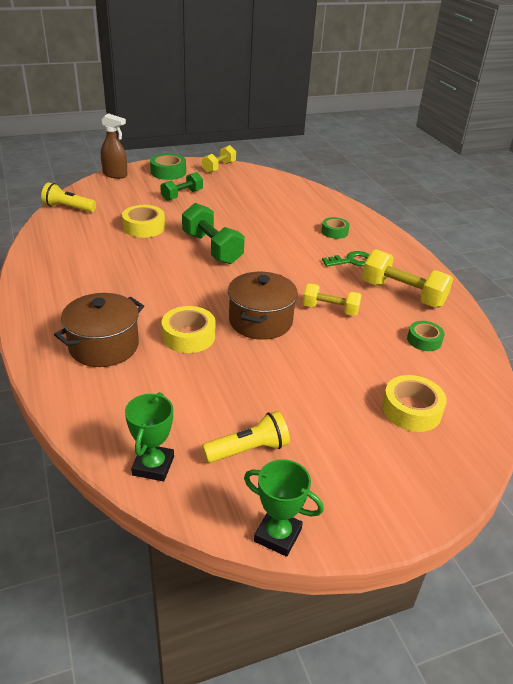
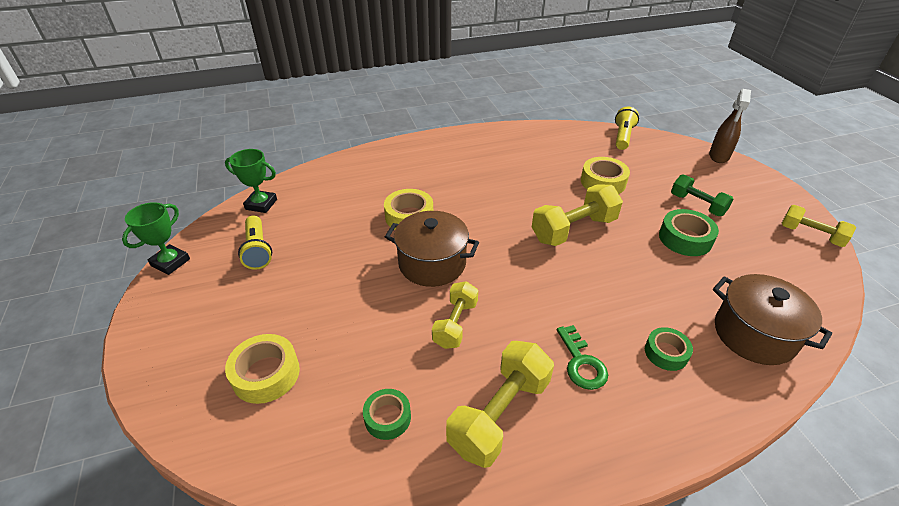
camera: 95 degrees right, 5 degrees up
(104, 346) = (398, 174): brown pot -> brown pot (754, 334)
(168, 172) = (757, 192): green tape -> green tape (685, 238)
(212, 248) = (573, 229): green dumbbell -> yellow dumbbell

